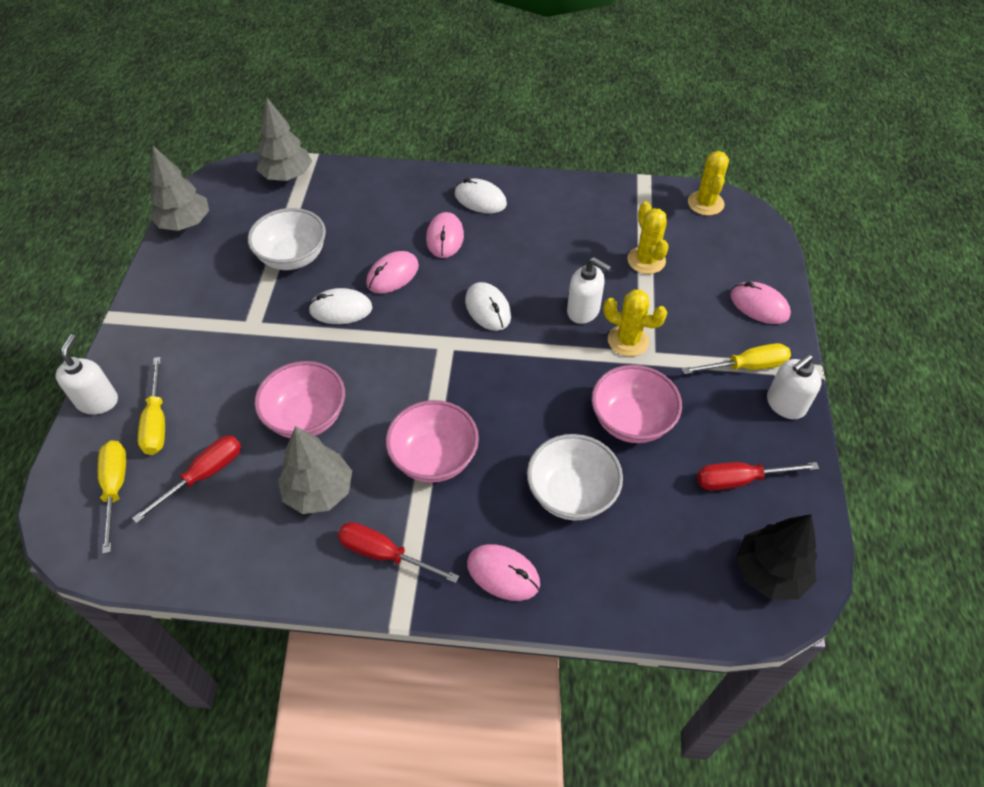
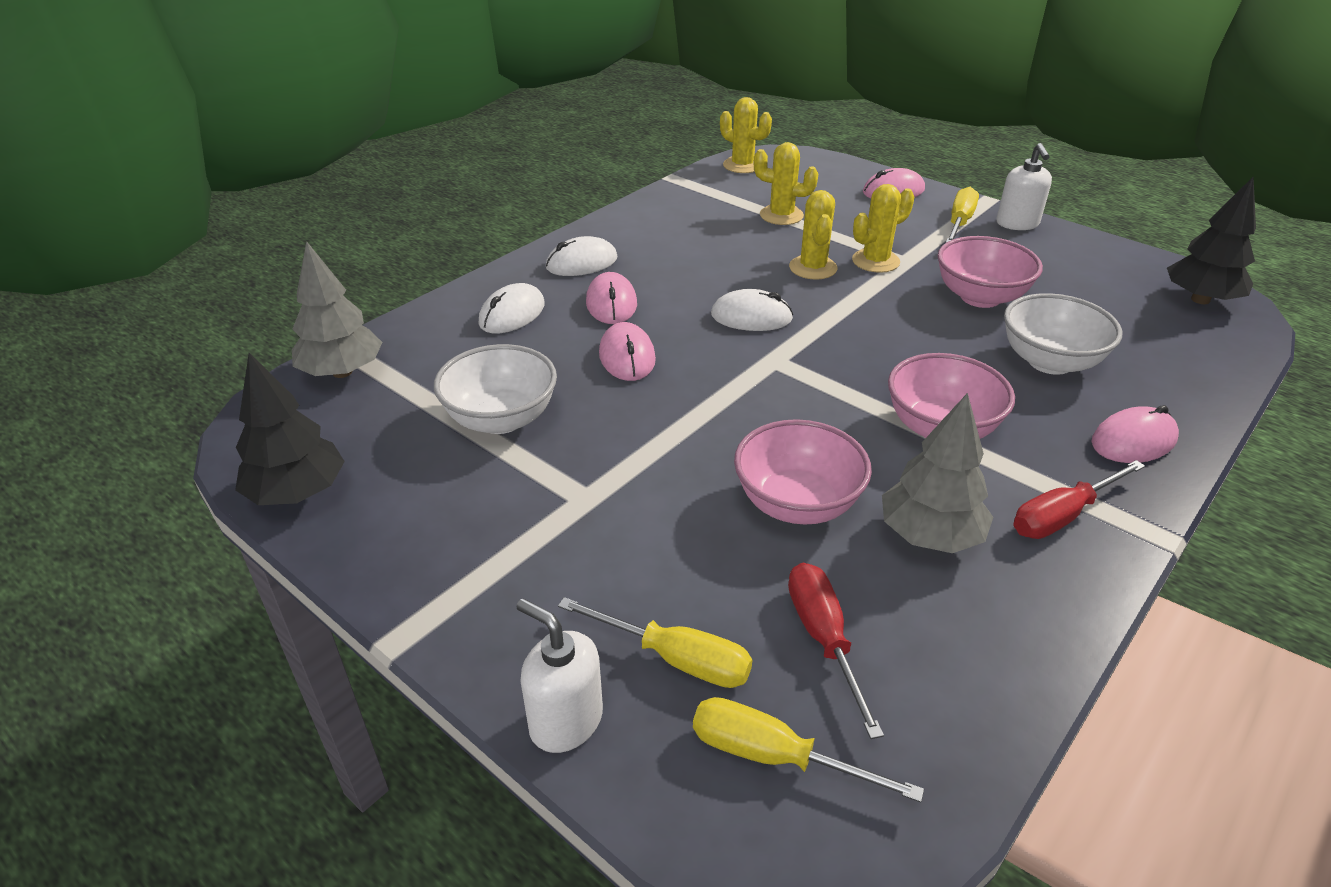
camera: 55 degrees left, 15 degrees down
(185, 223) = (297, 493): grey tree -> black tree
(341, 309) = (639, 413): white mouse -> white mouse (512, 314)
(445, 238) = (611, 303): pink mouse -> pink mouse turned 45 degrees clockwise
(583, 311) = (813, 268): white soap dispenser -> yellow cactus
(740, 480) = (1089, 274): red screwdriver -> none

